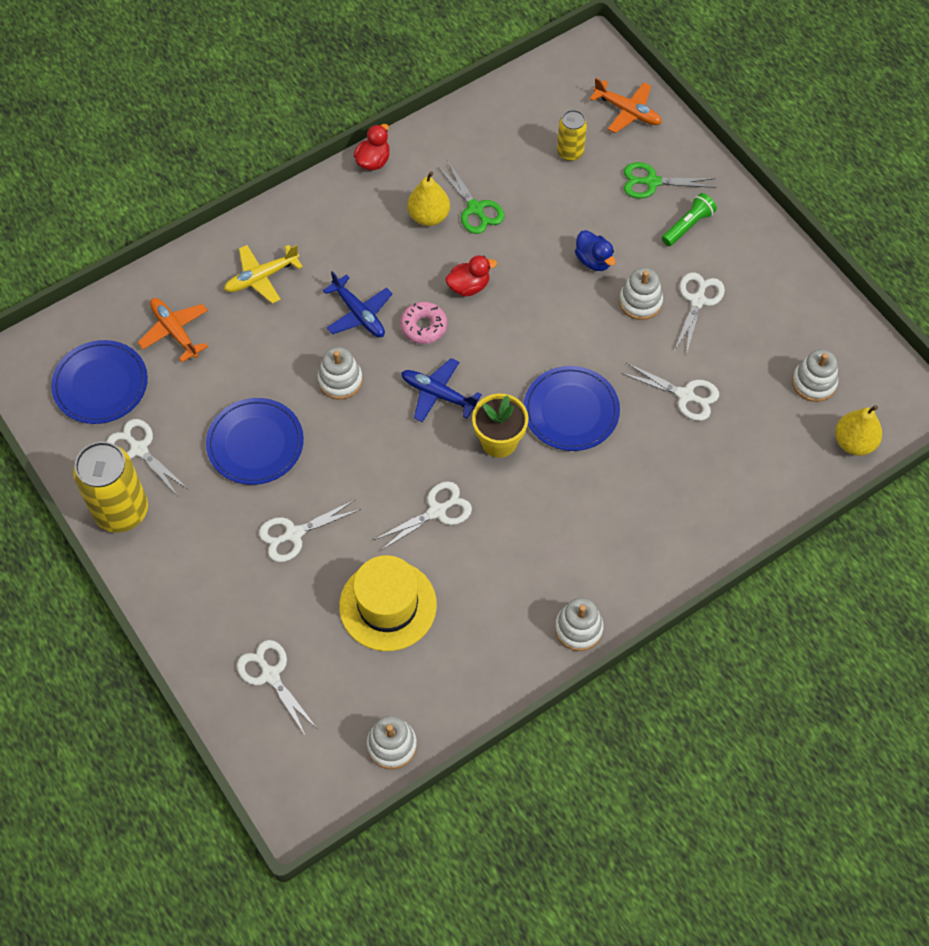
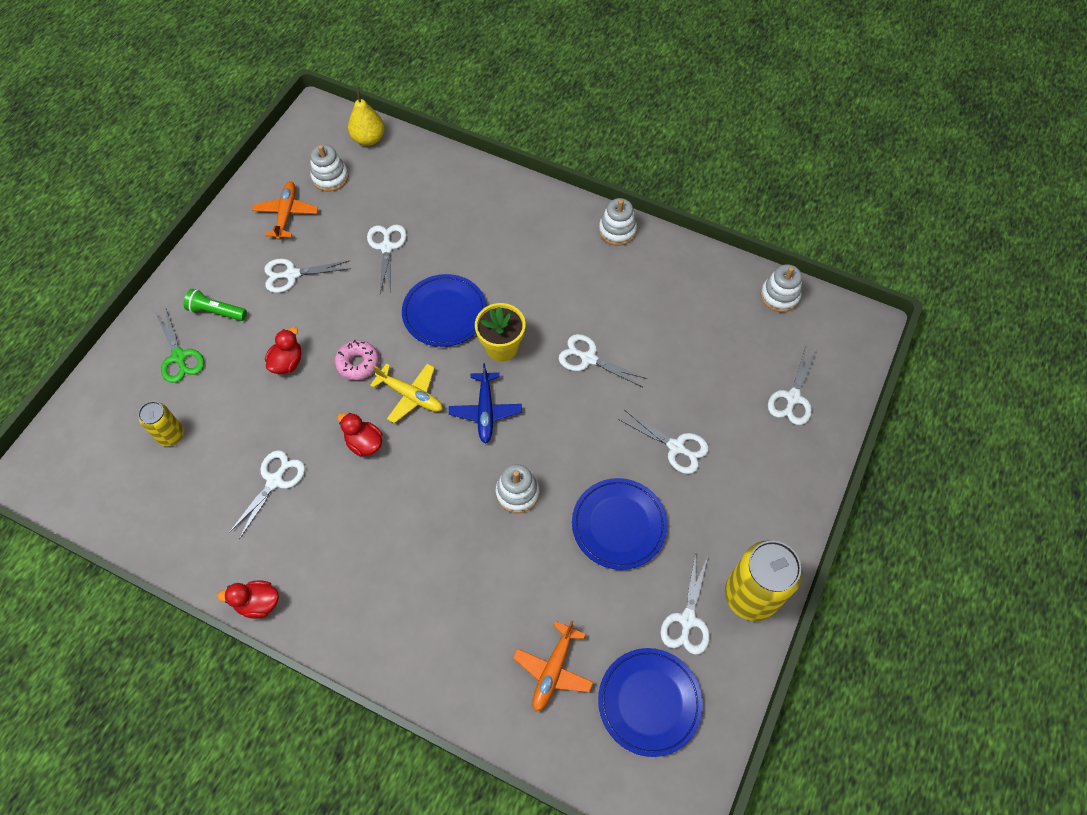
camera: 120 degrees left, 0 degrees up
(261, 277) = (449, 626): yellow plane -> yellow plane (410, 395)
(359, 314) = (441, 516): blue plane -> none
(388, 605) = (685, 351): yellow hat -> none
(424, 327) = (426, 456): pink donut -> pink donut (358, 363)
(429, 216) = (303, 516): yellow pear -> none
(475, 209) = (275, 481): green scissors -> white scissors
(593, 260) = (287, 362): blue duck -> red duck
(627, 111) = (101, 411): orange plane -> orange plane (286, 214)
(640, 302) = (313, 312): white stacking toy -> none

